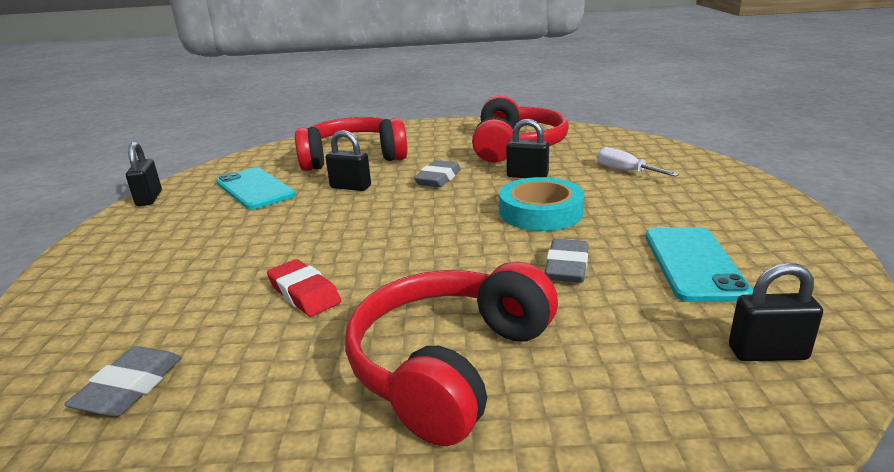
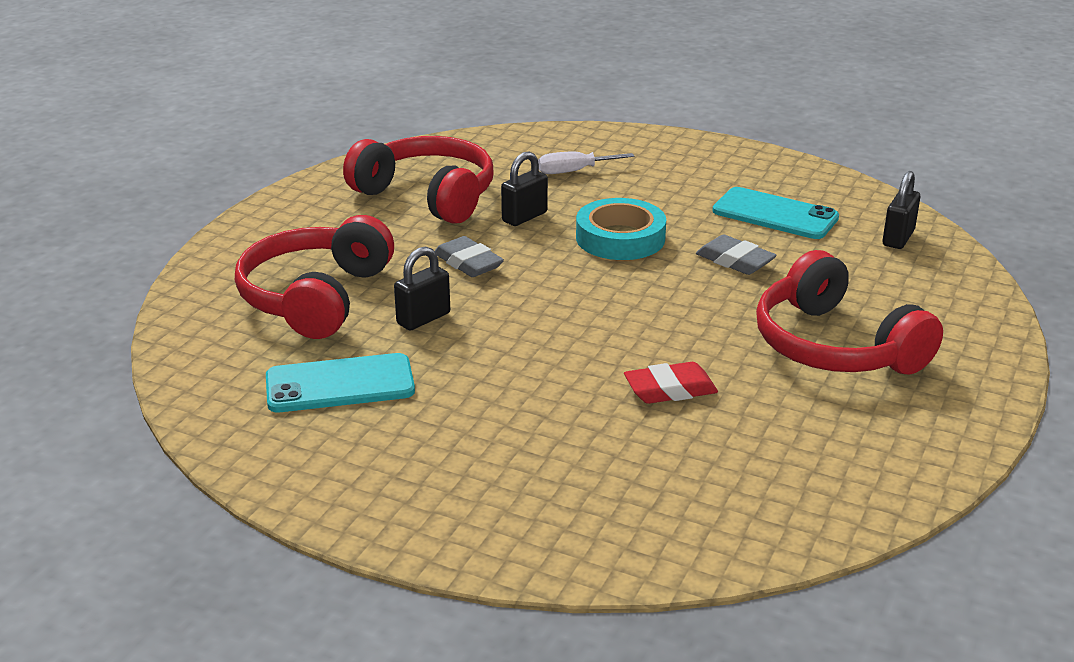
camera: 65 degrees left, 5 degrees up
(130, 387) = (764, 496): grey eraser -> none
(149, 198) = (263, 474): black padlock -> none

